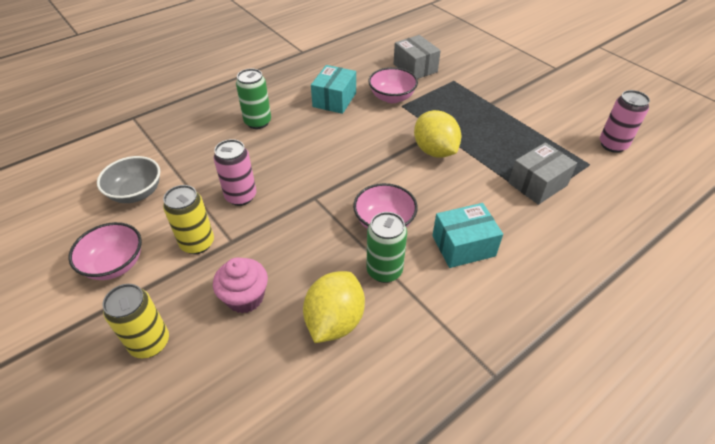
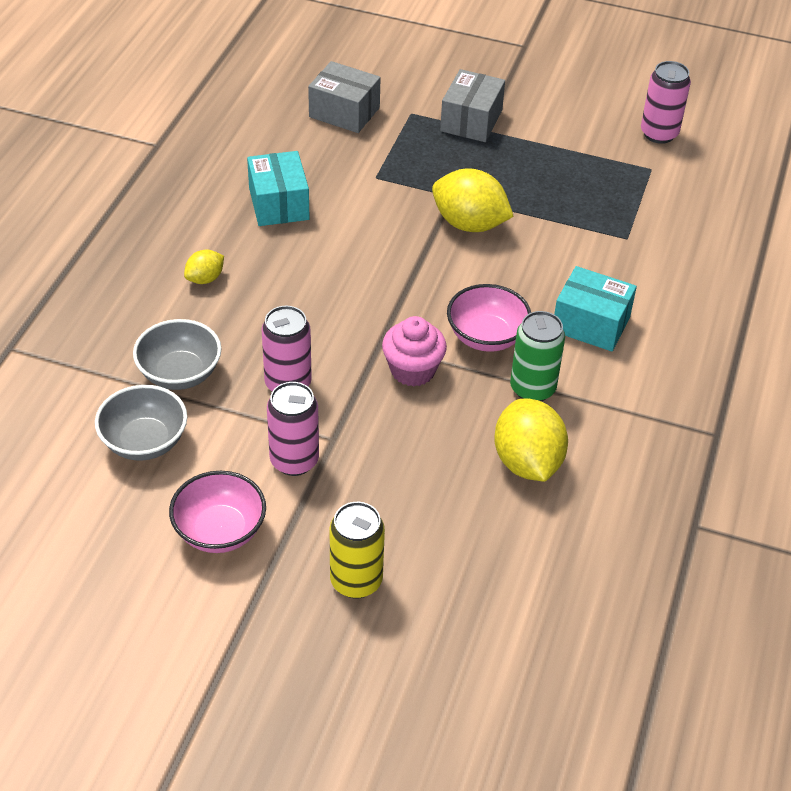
camera: 35 degrees left, 0 degrees up
(193, 165) = (180, 373): none -> grey bowl
(197, 243) = (294, 460): yellow can -> pink can
(245, 297) = (411, 487): pink cupcake -> pink cupcake (413, 370)
(258, 122) = (205, 279): green can -> yellow lemon
(392, 97) = (353, 170): pink bowl -> none
(463, 246) = (591, 324): turquoise box -> turquoise box turned 75 degrees clockwise
(537, 184) = (614, 217): grey box -> grey box (471, 121)

